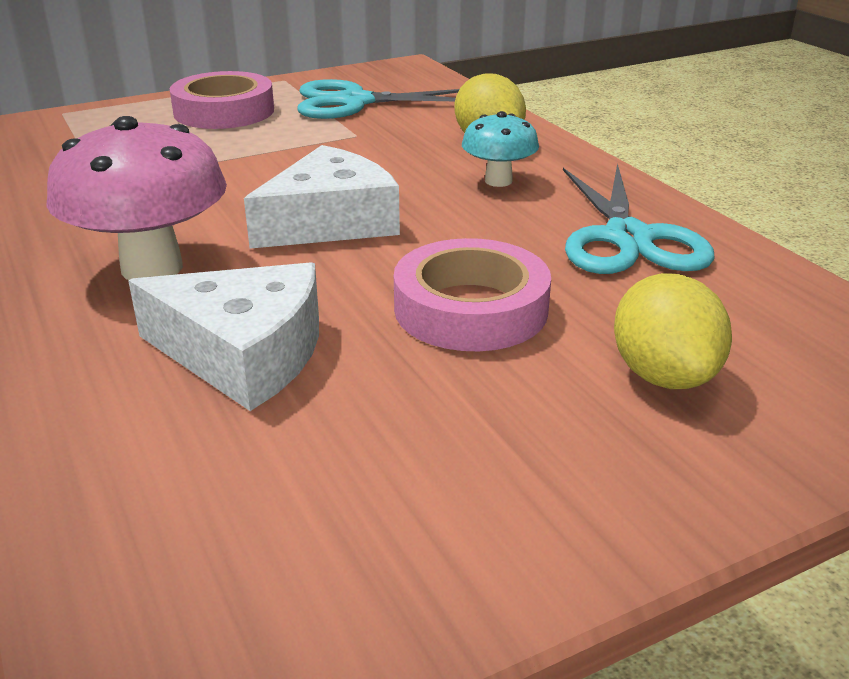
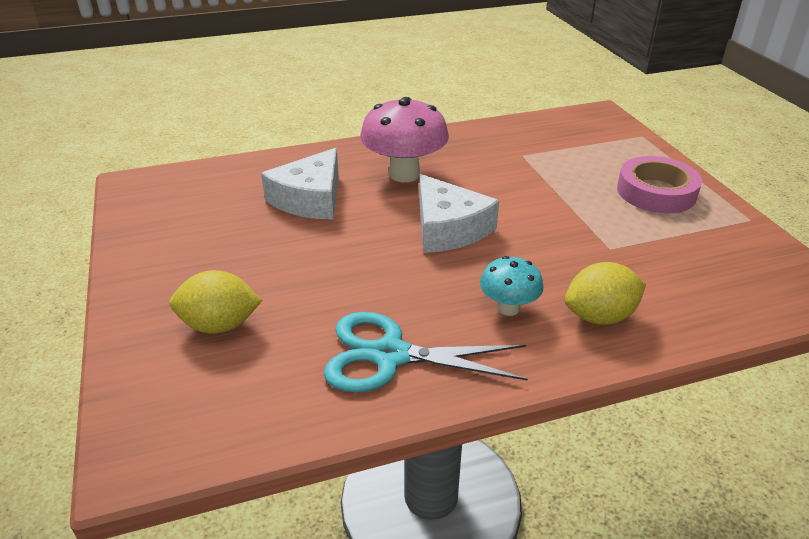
camera: 100 degrees right, 5 degrees up
(355, 102) = (695, 253): turquoise scissors -> none
(471, 309) = (321, 268): pink tape -> none

